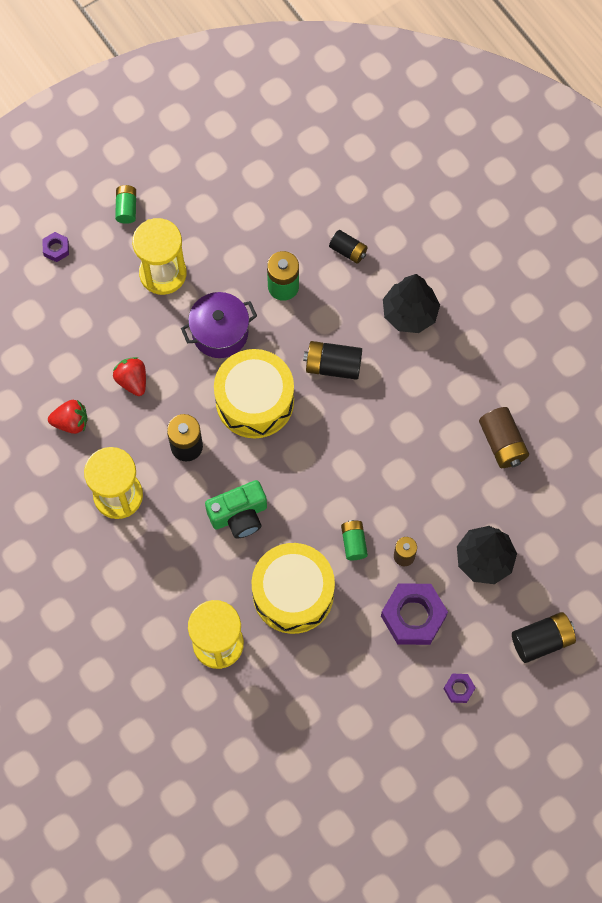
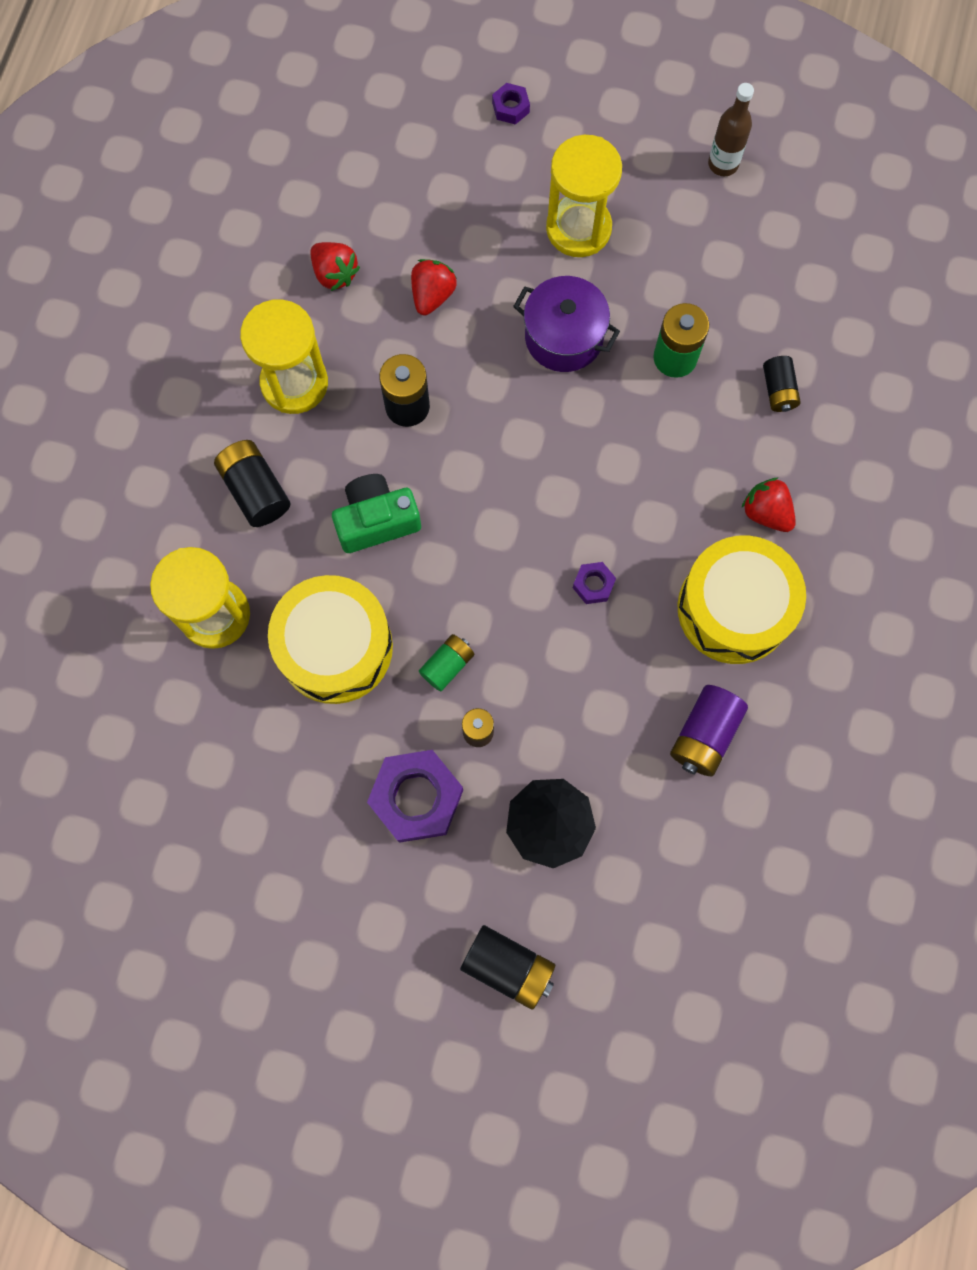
camera: 50 degrees right, 5 degrees up
(126, 208) = (618, 136): green battery -> none
(193, 169) = (723, 164): none -> brown bottle
(239, 515) = (376, 520): green camera -> green camera turned 135 degrees clockwise
(255, 401) = (518, 433): yellow drum -> yellow drum (734, 608)
(333, 365) = (631, 481): black battery -> black battery (255, 490)
(410, 313) = (766, 512): black tree -> red strawberry
(459, 689) = (373, 916): purple nut -> purple nut (593, 585)
(502, 443) = (704, 735): brown battery -> purple battery

